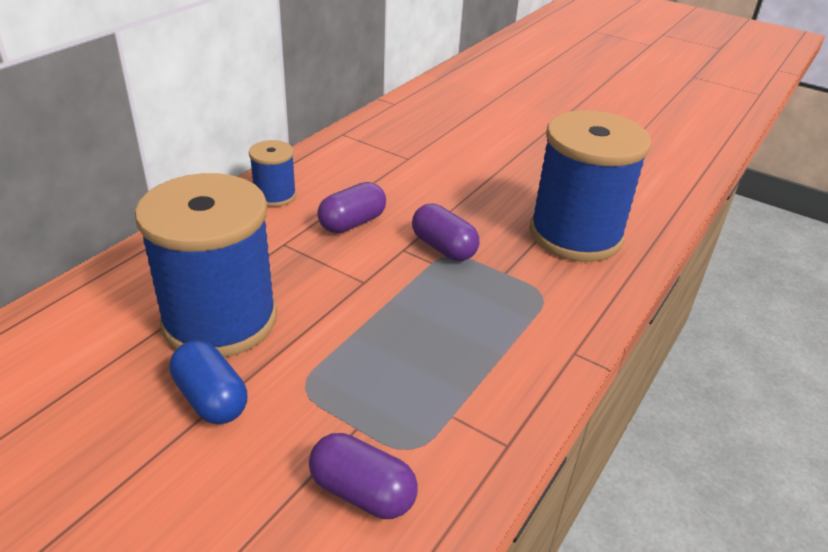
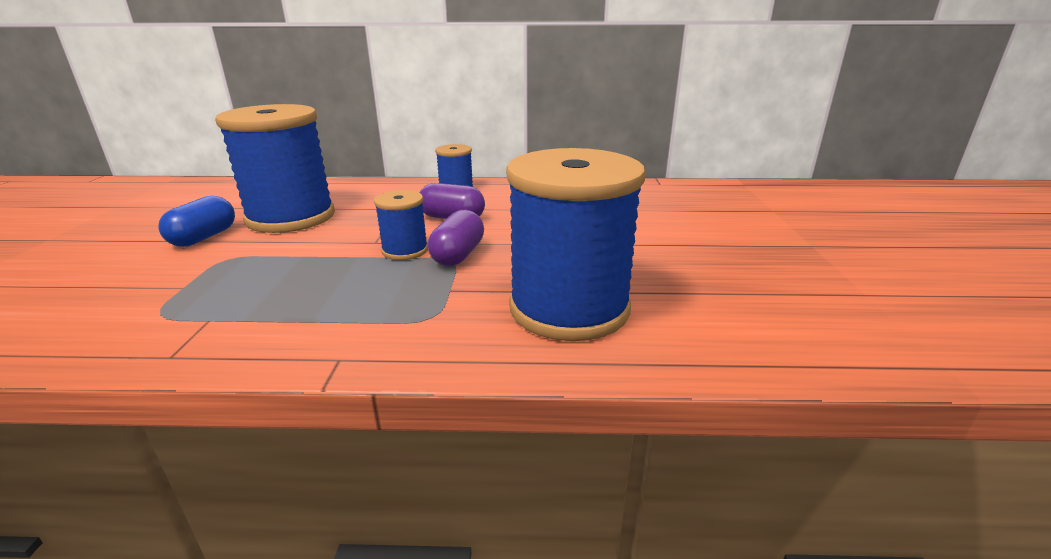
camera: 60 degrees right, 10 degrees down
(362, 492) = (103, 308): purple capsule -> none
(404, 271) = (405, 250): none -> blue spool

